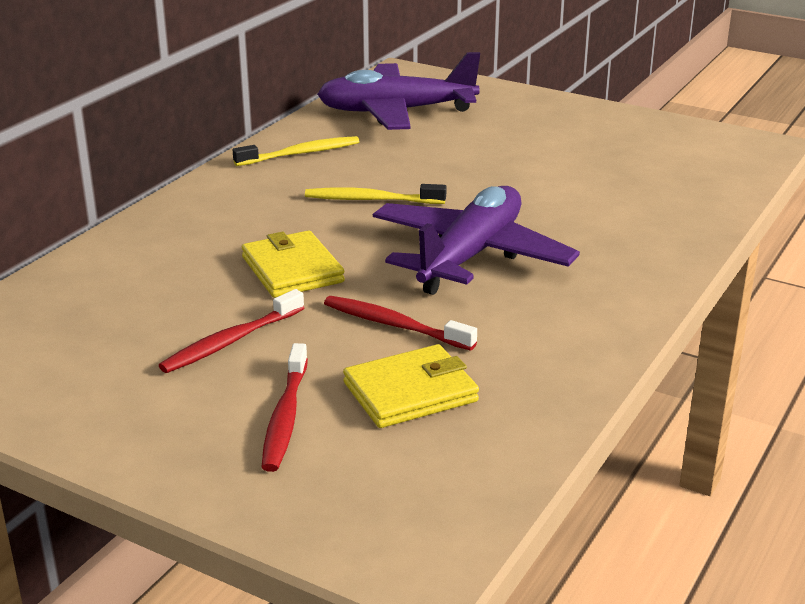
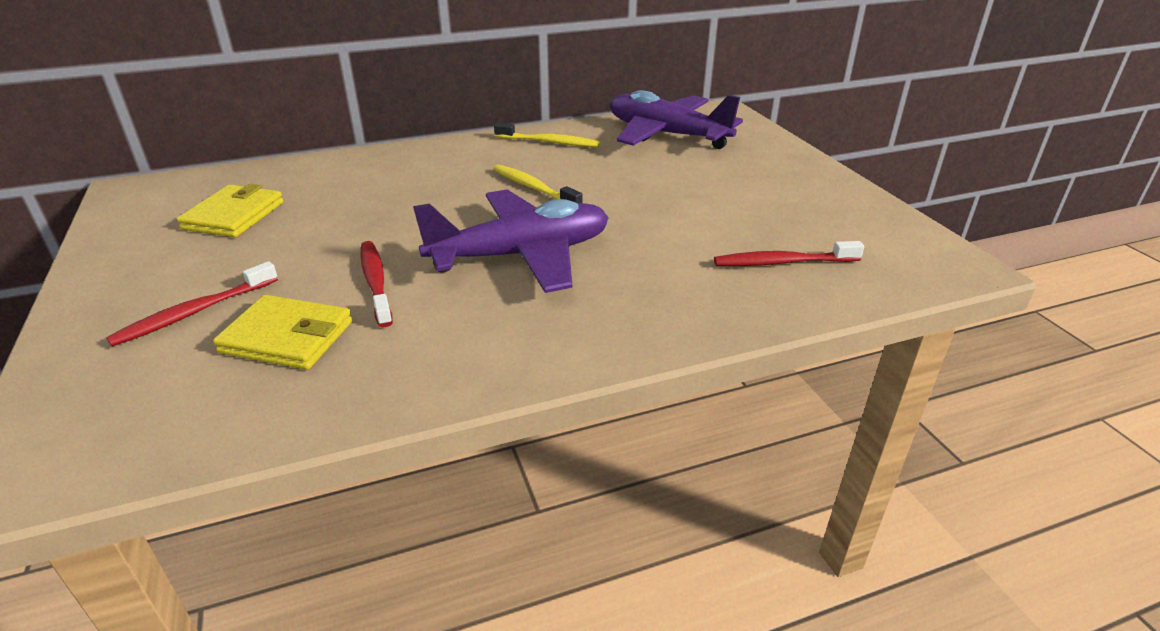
camera: 40 degrees right, 5 degrees up
(231, 341) = (272, 246): red toothbrush -> red toothbrush (783, 262)
(292, 270) = (396, 215): yellow wallet -> yellow wallet (234, 216)

